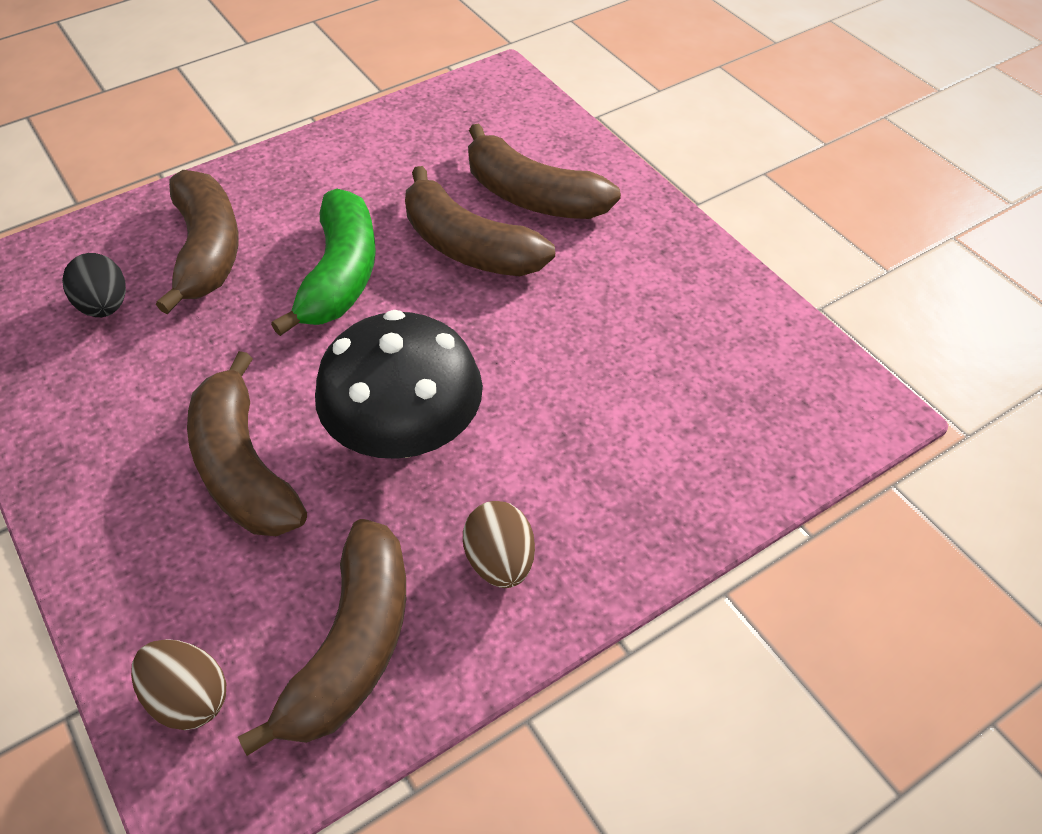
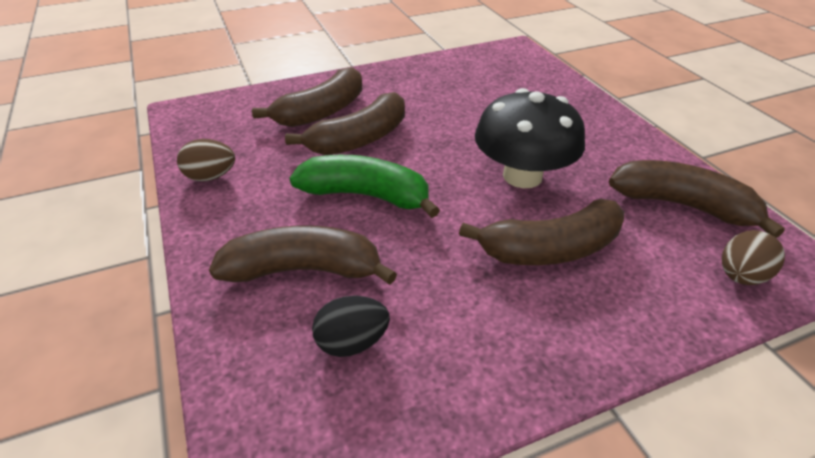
camera: 80 degrees left, 10 degrees down
(500, 562) = (615, 151): brown egg -> brown egg (211, 177)

